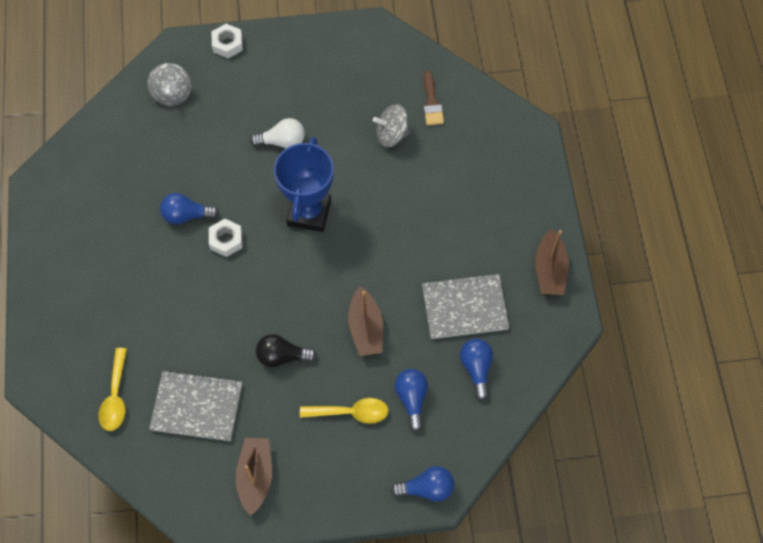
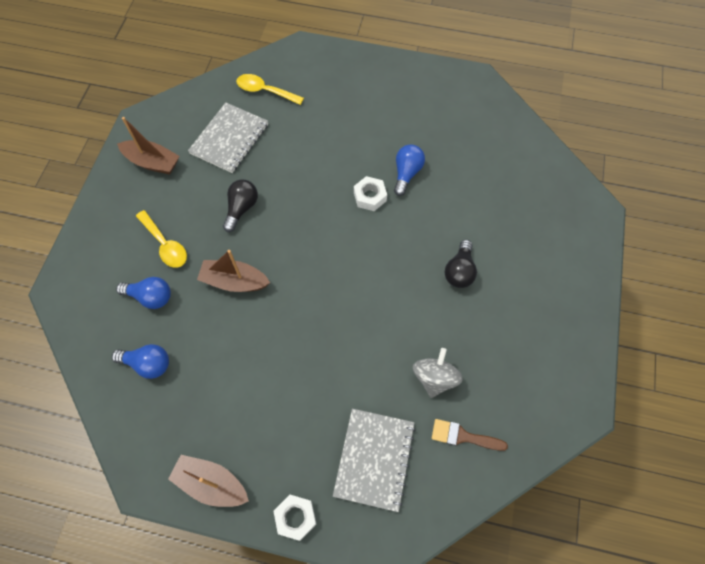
camera: 110 degrees right, 0 degrees up
(172, 94) = (542, 193): grey spinning top -> none
(227, 44) = (592, 255): white nut -> white nut (295, 517)
(282, 141) = (459, 271): white light bulb -> black light bulb
(309, 213) = (371, 271): blue trophy -> none
(351, 412) = (165, 245): yellow spoon -> yellow spoon turned 60 degrees counterclockwise
(426, 488) = (69, 281): blue light bulb -> none
(464, 307) = (212, 377): grey notebook -> grey notebook (374, 459)

